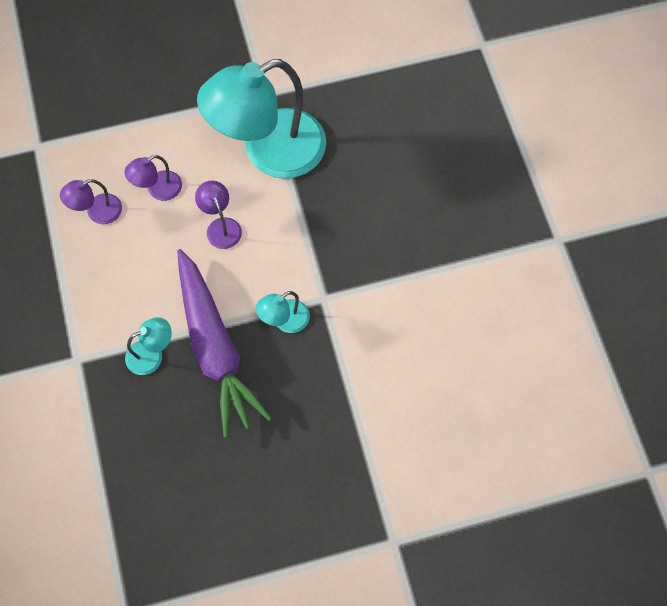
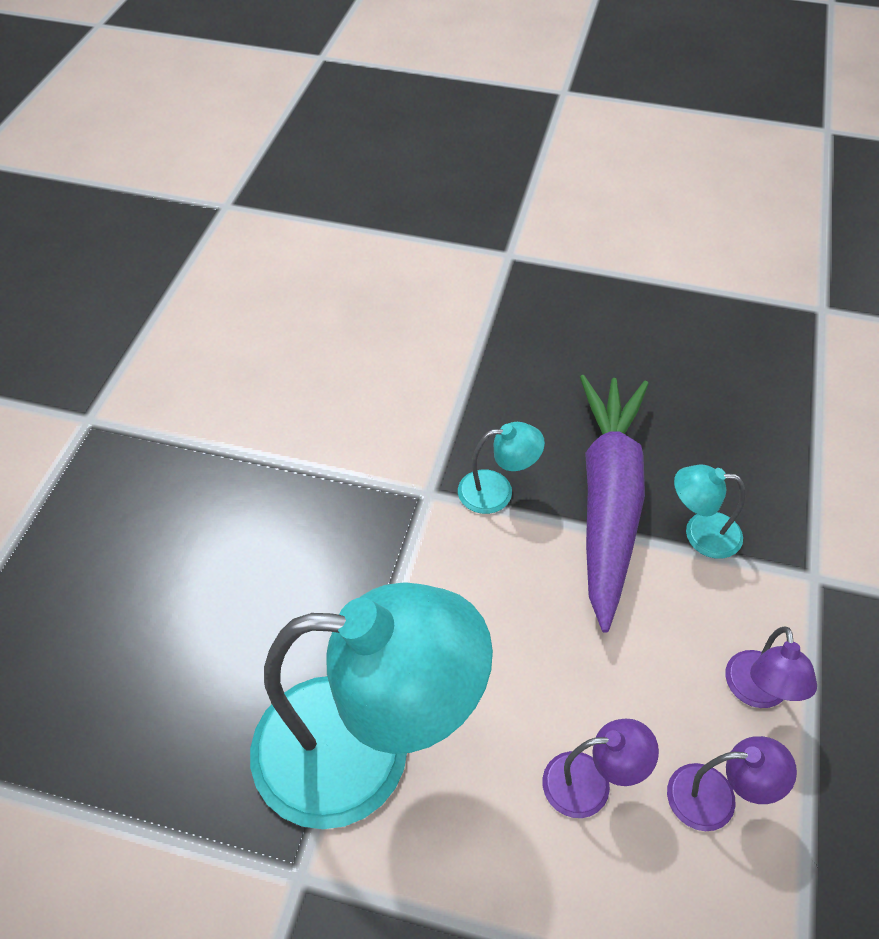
camera: 150 degrees left, 15 degrees down
(221, 226) = (515, 662): purple lamp -> purple lamp (758, 693)

